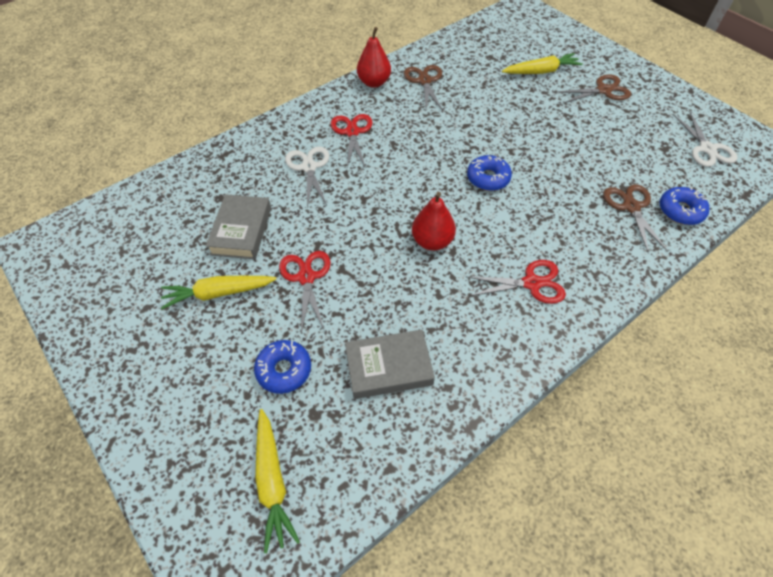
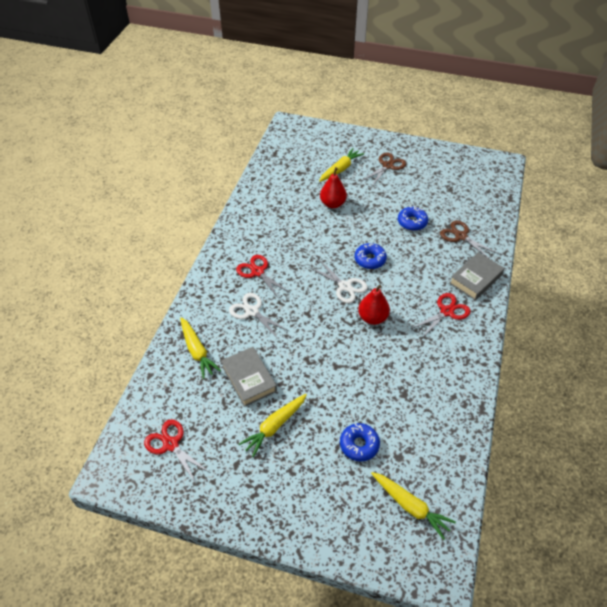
camera: 35 degrees left, 5 degrees down
(221, 177) = (197, 351): none -> yellow carrot
(306, 277) = (319, 383): red scissors -> red scissors (171, 444)
(374, 82) = (238, 228): red pear -> red pear (332, 204)
(388, 367) = (414, 405): grey book -> grey book (475, 279)
(424, 81) = (272, 211): brown scissors -> none
(680, 211) = (486, 225): blue donut -> blue donut (412, 222)
(707, 149) = (471, 179): white scissors -> white scissors (345, 286)

